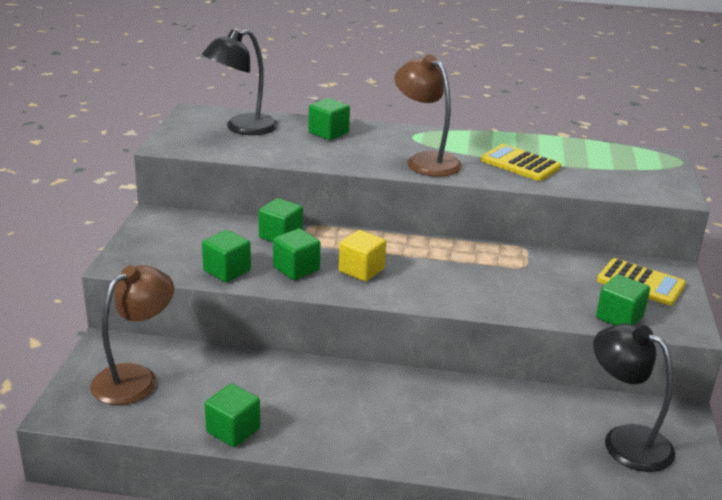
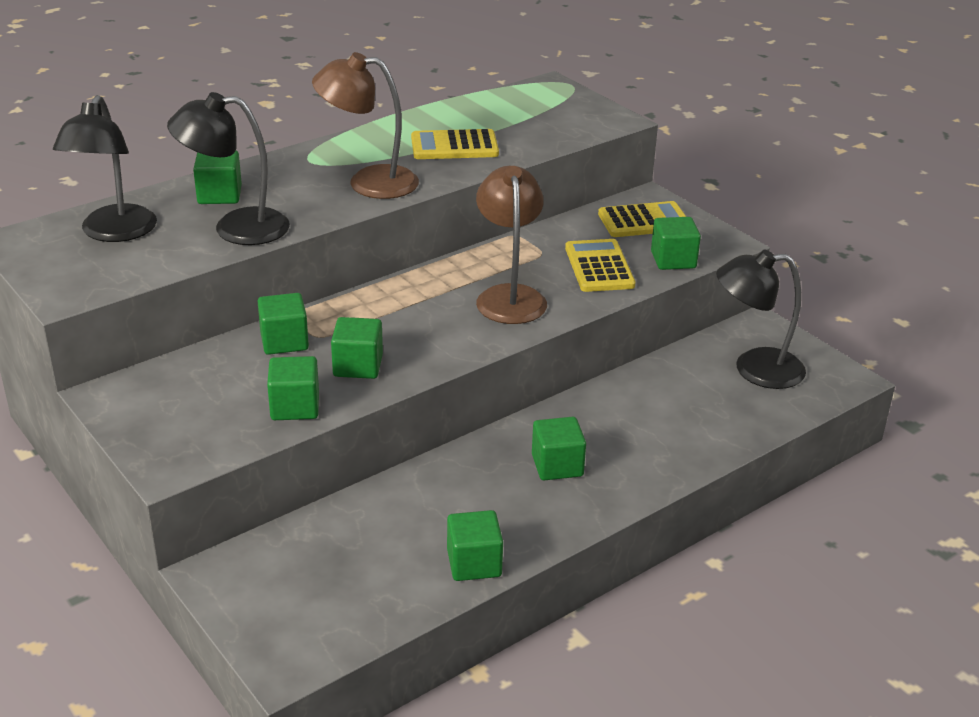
camera: 45 degrees left, 5 degrees up
(135, 378) = (303, 583): brown lamp -> brown lamp (509, 296)
(305, 151) = (236, 228): none -> black lamp
(361, 270) = (418, 333): yellow cube -> none
(374, 411) = (557, 465): none -> green cube
(552, 294) = (599, 267): none -> yellow calculator

